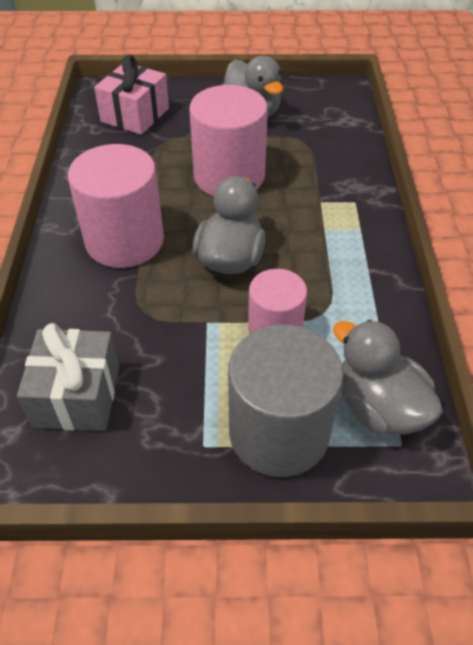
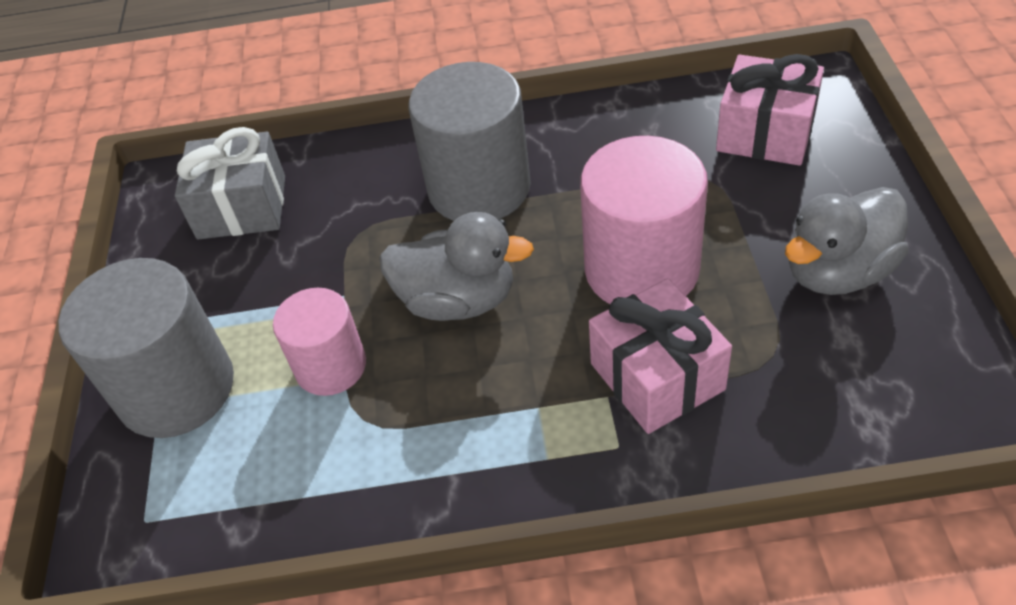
camera: 90 degrees right, 0 degrees up
(124, 241) = (479, 188): pink cylinder -> grey cylinder
(310, 181) = (657, 376): none -> pink gift
(378, 407) = (200, 492): grey duck -> none

